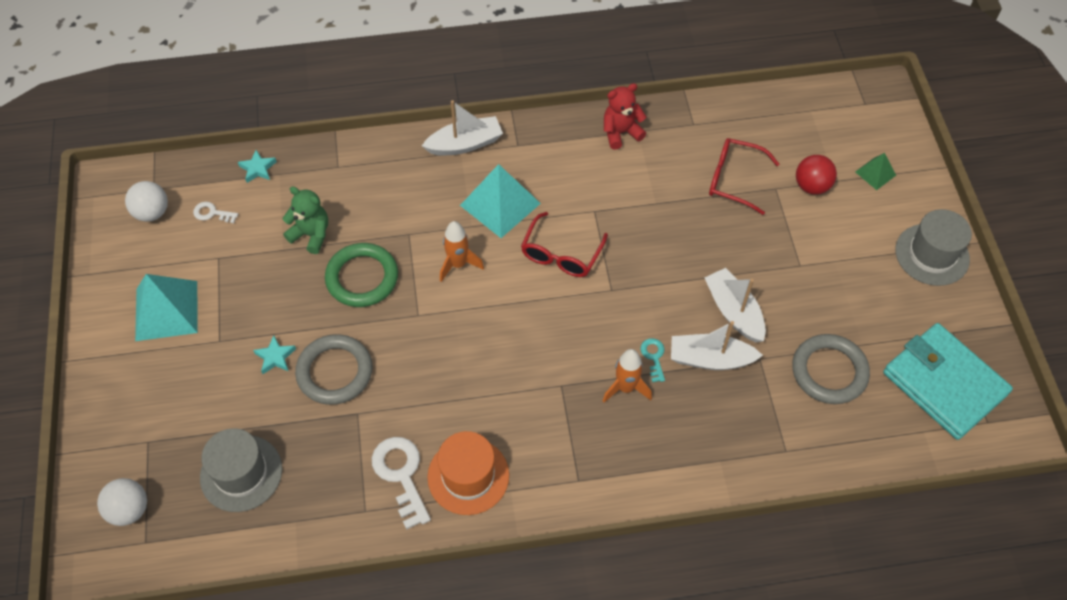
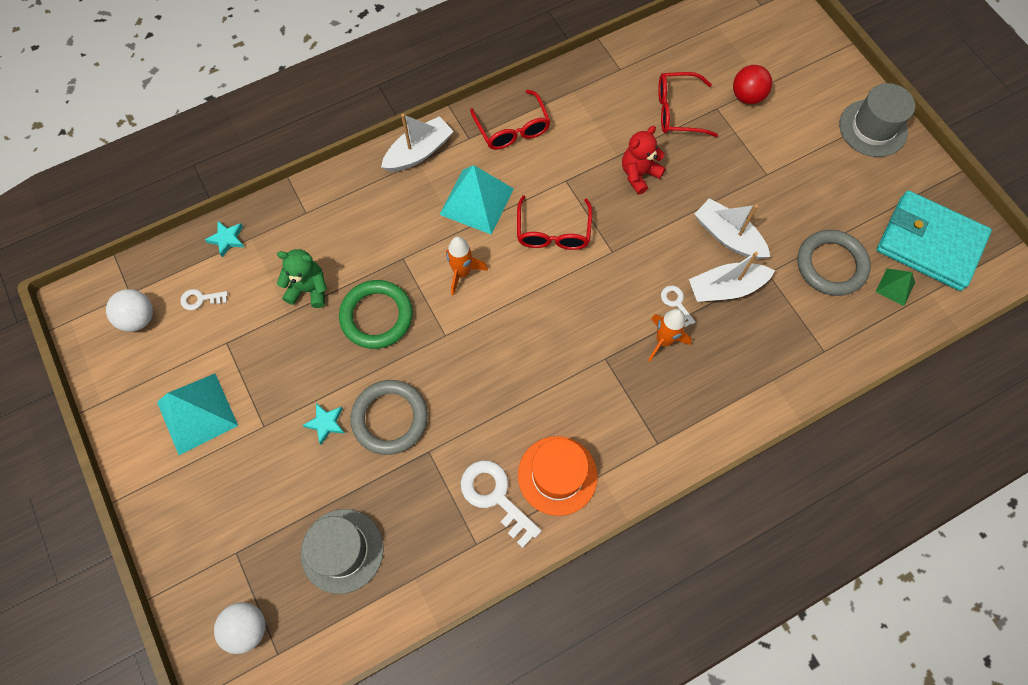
camera: 20 degrees left, 10 degrees up
(563, 148) = (512, 128): none -> red glasses
(621, 132) = (558, 97): red teddy bear -> red teddy bear (639, 174)
(653, 357) = (676, 303): turquoise key -> white key
(875, 173) = (796, 67): green pyramid -> green pyramid (895, 287)

